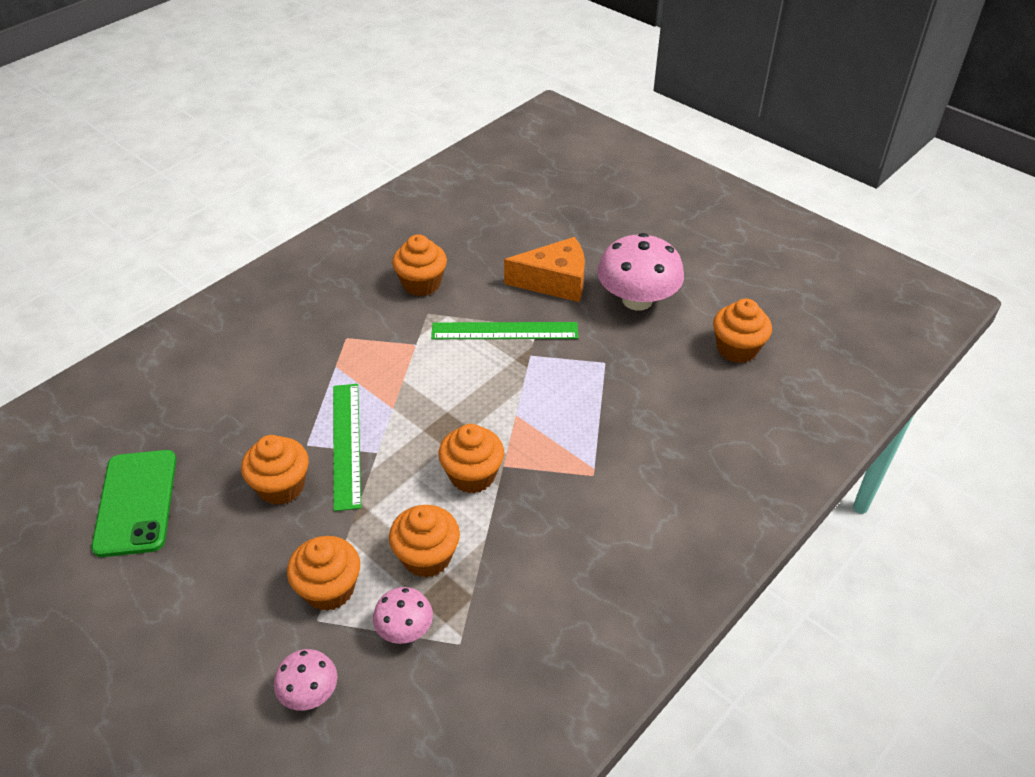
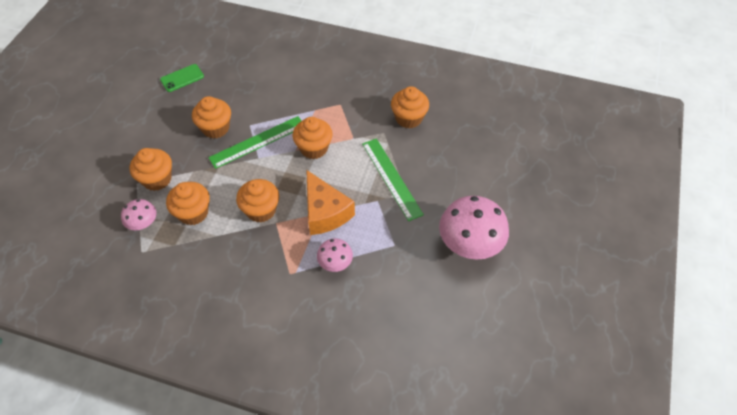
camera: 65 degrees right, 10 degrees up
(136, 502) = (182, 78): green phone -> green phone, size x0.59
(309, 692) = (94, 199): pink mushroom -> pink mushroom (335, 262)
(554, 282) = (457, 187): orange cheese -> orange cheese (325, 212)
(737, 349) = (456, 325): orange cupcake -> orange cupcake (314, 148)

